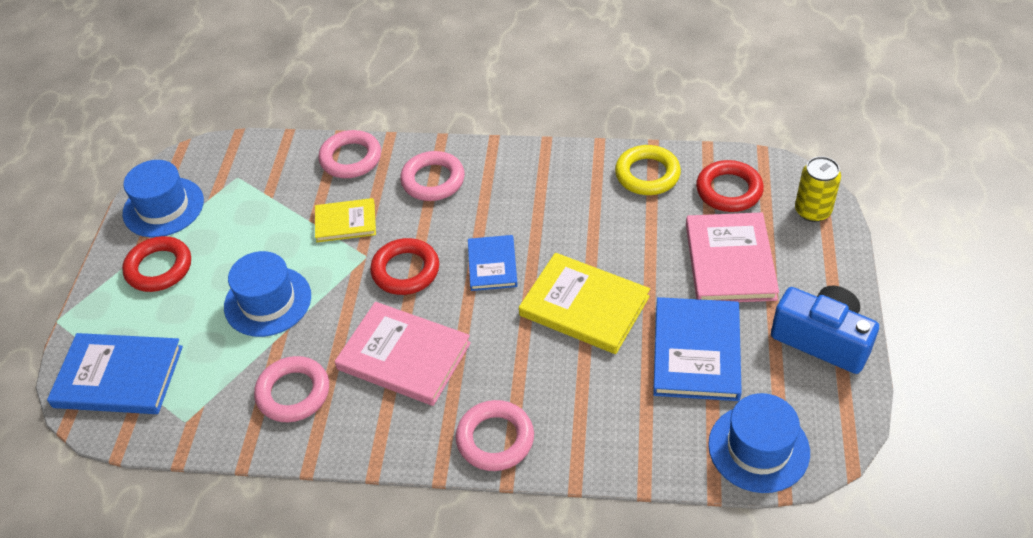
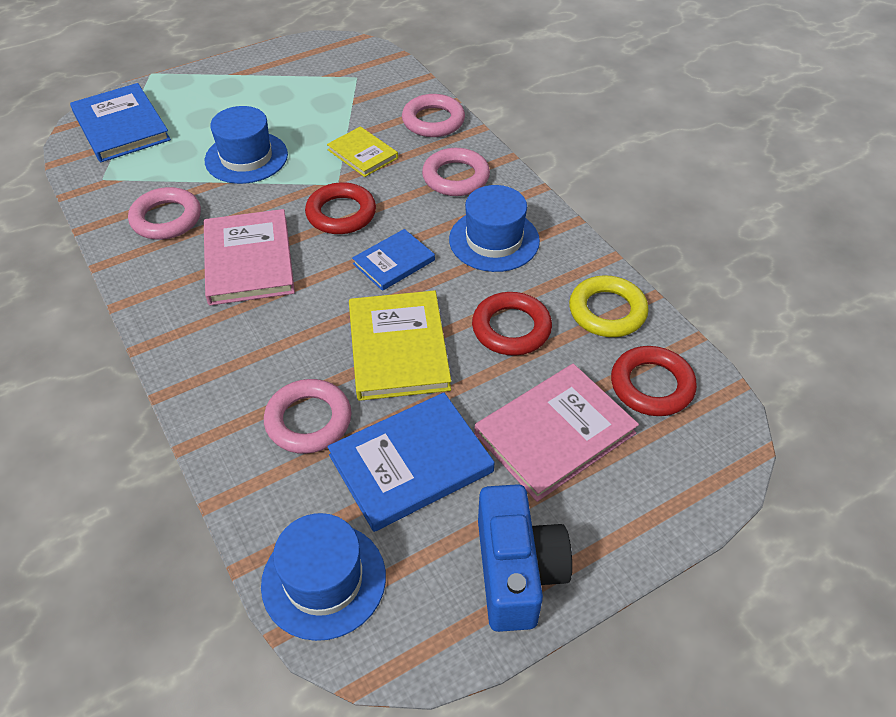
camera: 50 degrees right, 0 degrees up
(159, 268) = (235, 90): red ring -> red ring (511, 328)
(163, 207) = (294, 60): blue hat -> blue hat (494, 240)
(495, 439) = (200, 364): pink ring -> pink ring (308, 420)
(812, 211) = (696, 474): yellow can -> none

